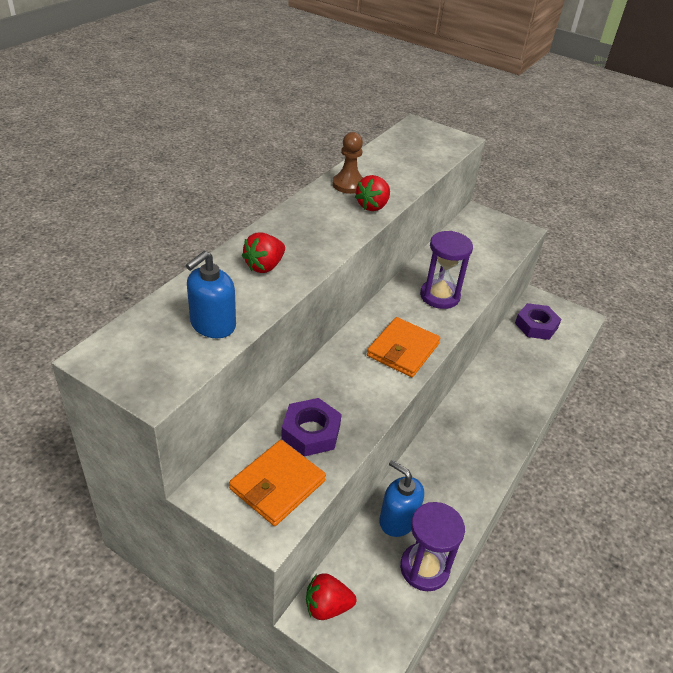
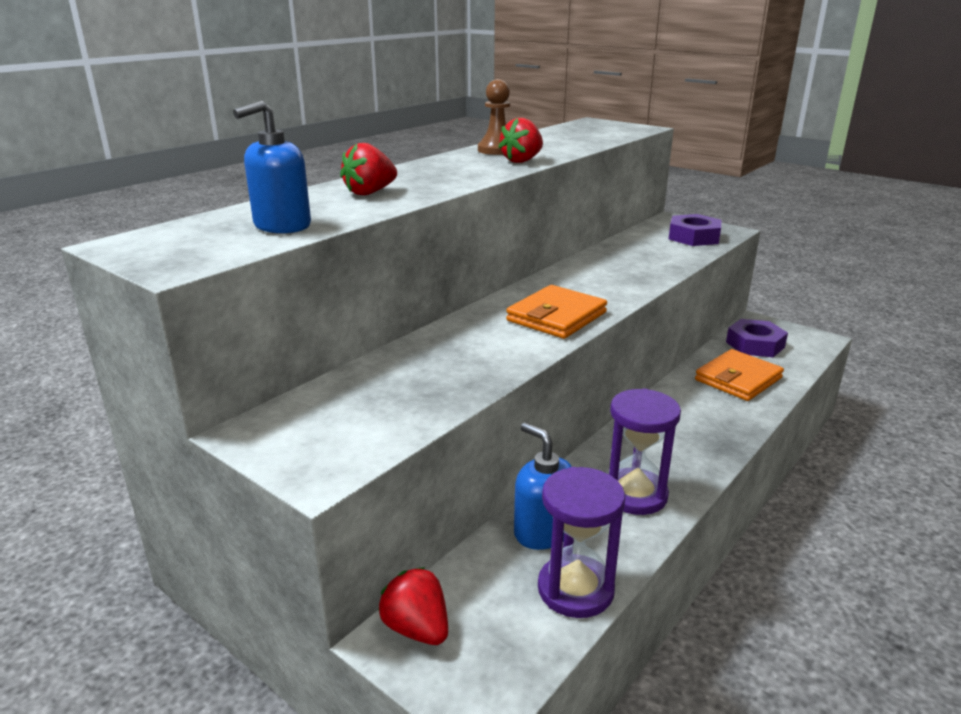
camera: 10 degrees right, 15 degrees down
(277, 485) = (348, 429): orange wallet -> orange wallet (738, 379)
(311, 432) = (412, 382): purple nut -> purple nut (694, 237)
(327, 606) = (417, 628): red strawberry -> red strawberry turned 45 degrees clockwise
(439, 296) = (613, 276): purple hourglass -> purple hourglass (634, 494)

